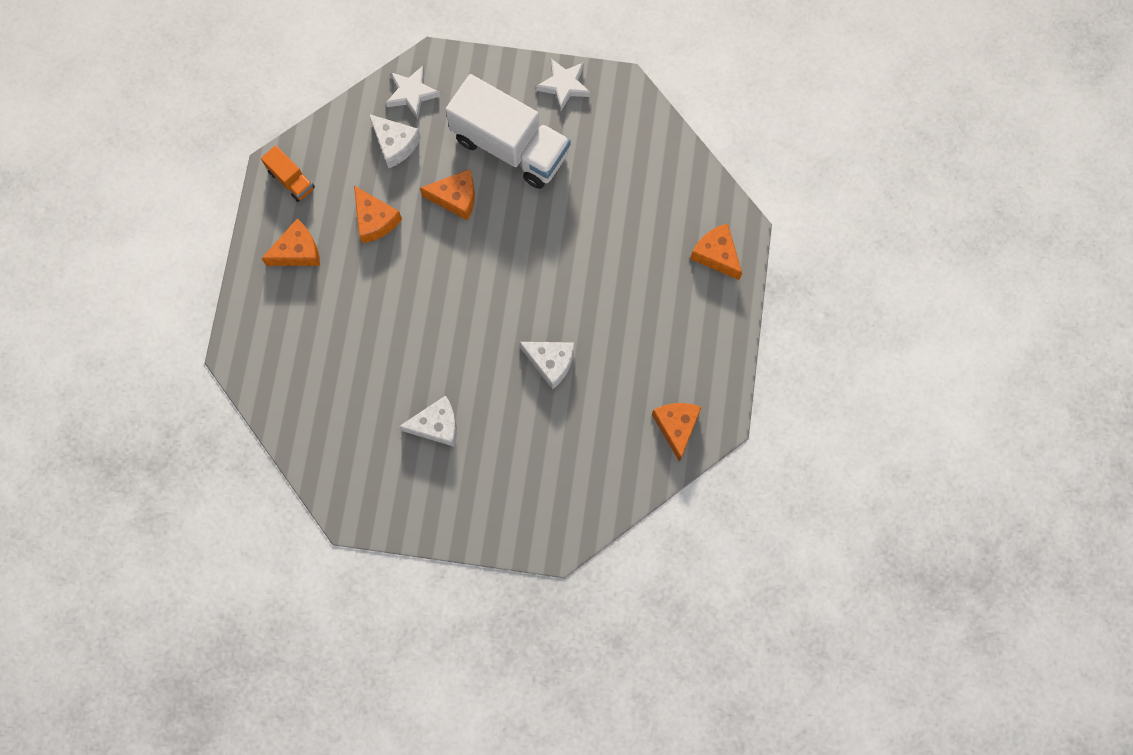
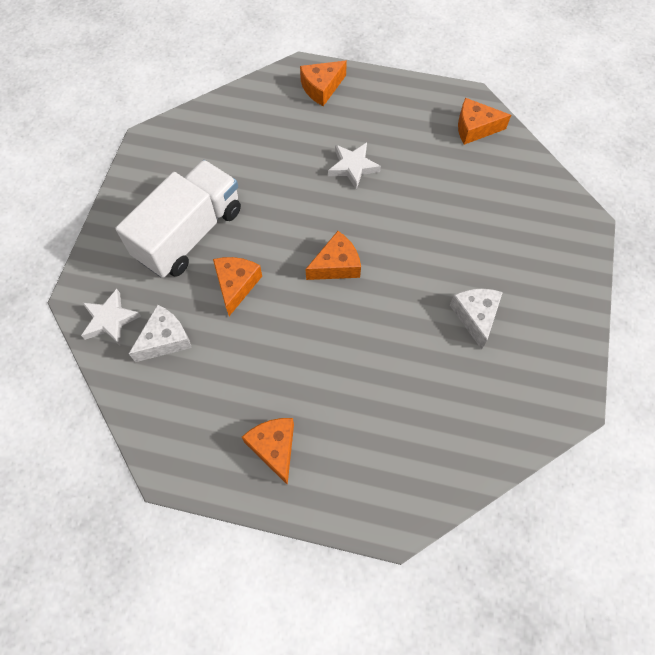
camera: 85 degrees left, 10 degrees down
(291, 180) = (186, 452): orange truck -> none
(375, 220) = (249, 364): orange cheese -> orange cheese (336, 265)
(550, 362) = (414, 216): white cheese -> none
(564, 85) = (135, 185): white star -> white star (353, 167)

